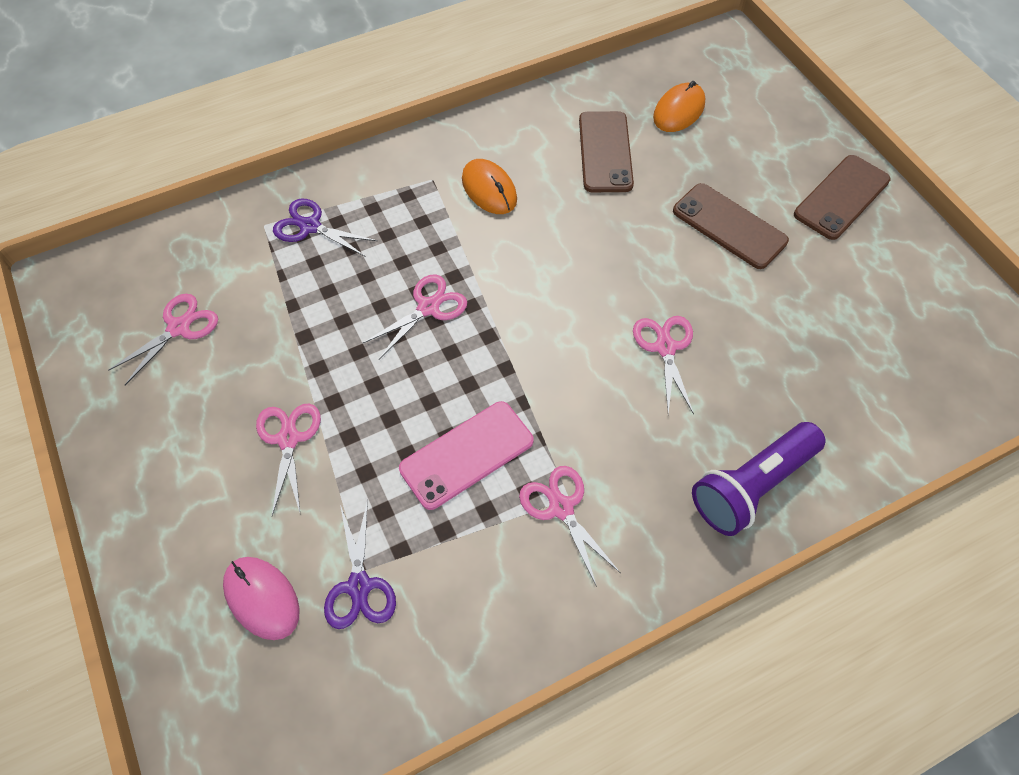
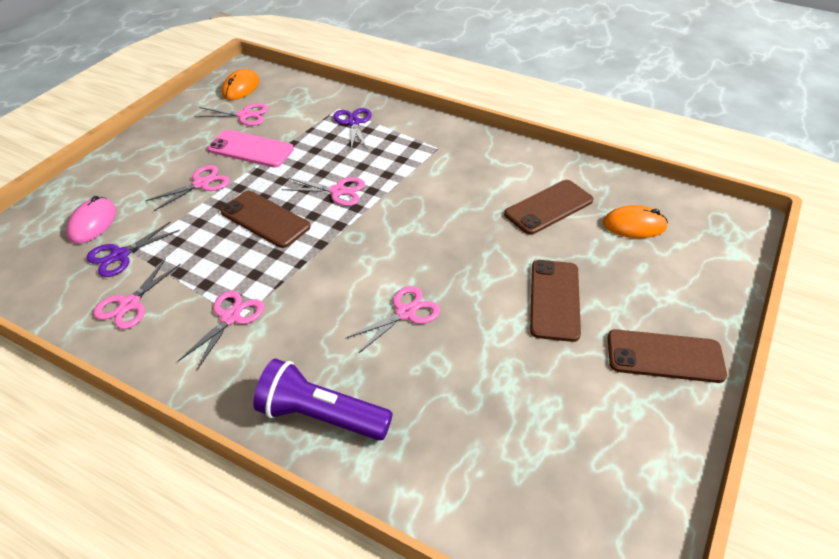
camera: 55 degrees right, 15 degrees down
(419, 401) = (265, 219): none -> brown phone
(461, 606) = (130, 304): none -> pink scissors
(466, 454) = (241, 256): pink phone -> pink phone (251, 149)
(489, 189) = (455, 173): orange mouse -> orange mouse (240, 88)

